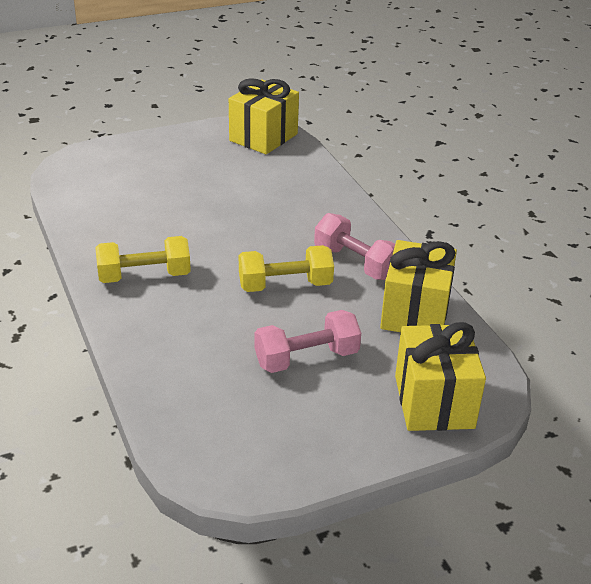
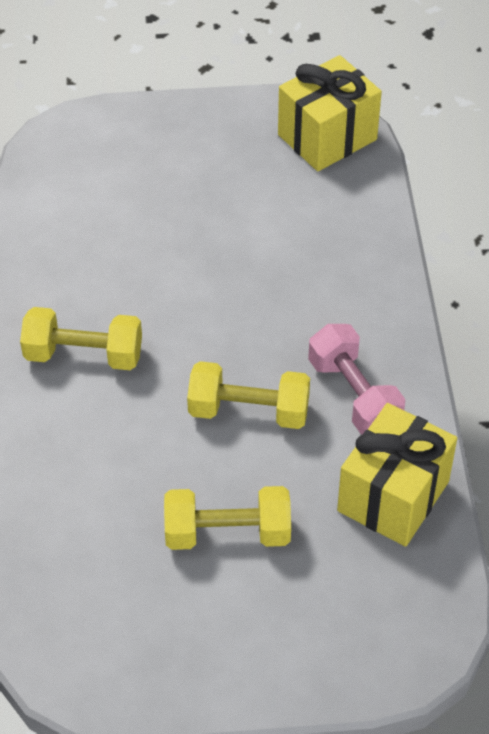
camera: 20 degrees right, 15 degrees up
(306, 358) = (227, 533): pink dumbbell -> yellow dumbbell
(434, 402) = (351, 638): yellow gift -> none

